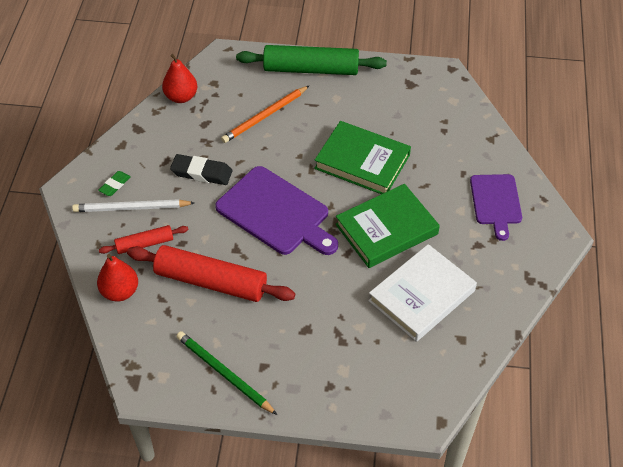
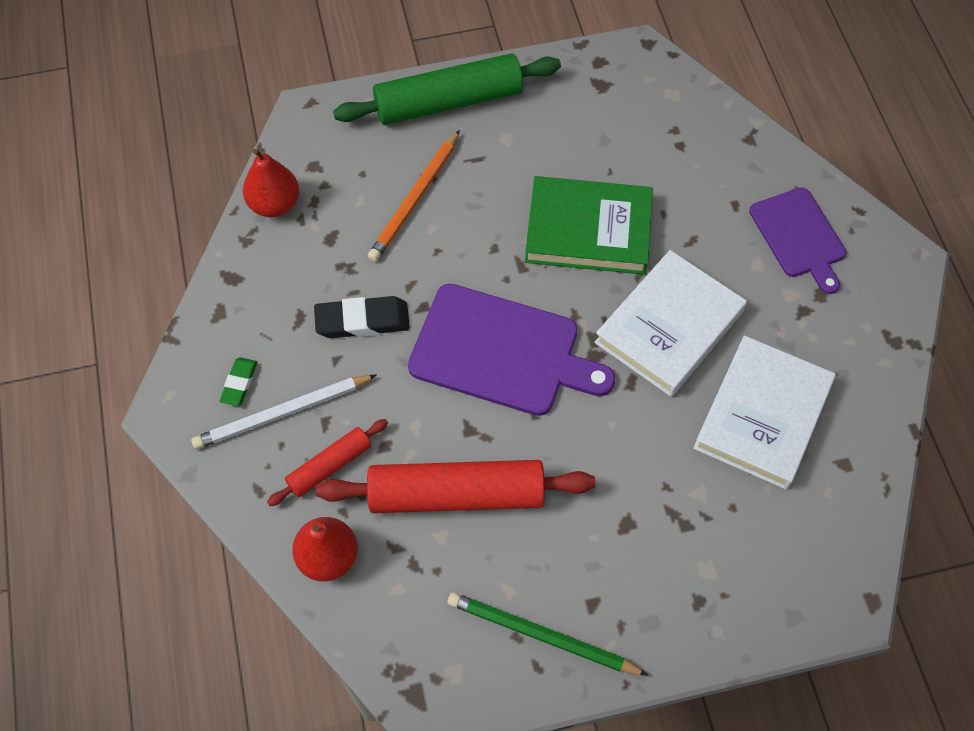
camera: 20 degrees left, 10 degrees up
(386, 229) = (669, 327): green book -> white book

